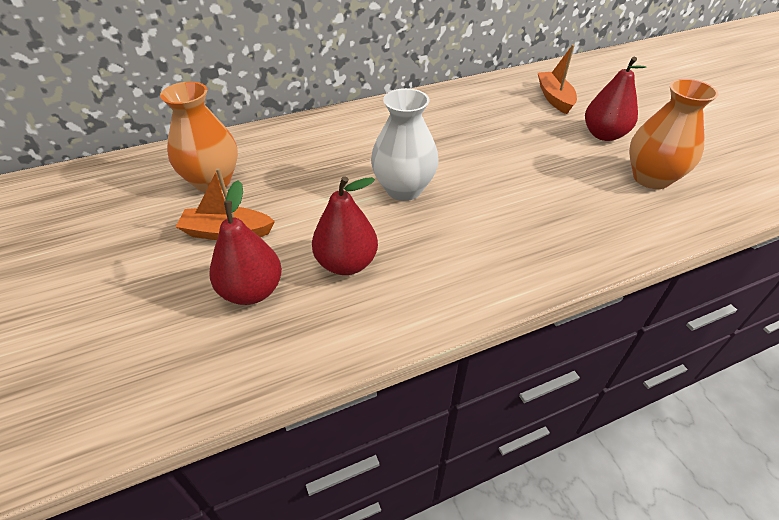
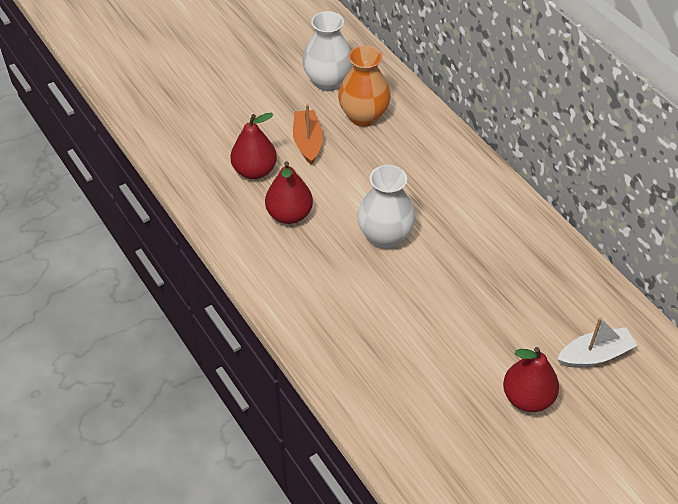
camera: 80 degrees right, 5 degrees up
(131, 202) = (328, 82): none -> white vase
(554, 98) = (594, 355): orange boat -> white boat
(651, 178) = (455, 431): orange vase -> none

